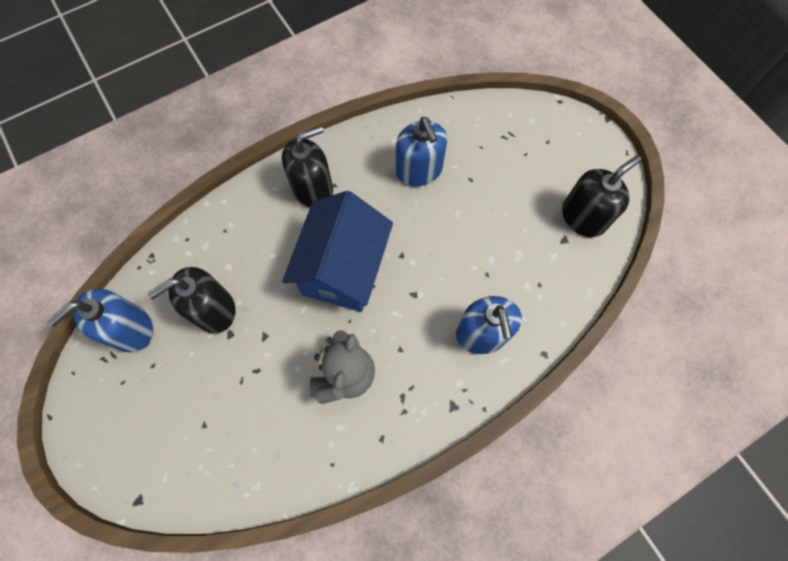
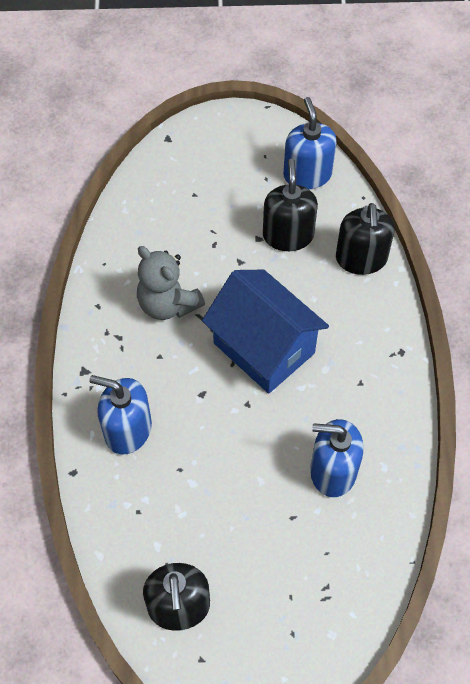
camera: 120 degrees right, 10 degrees down
(313, 189) = (367, 362): black soap dispenser -> black soap dispenser (361, 259)

